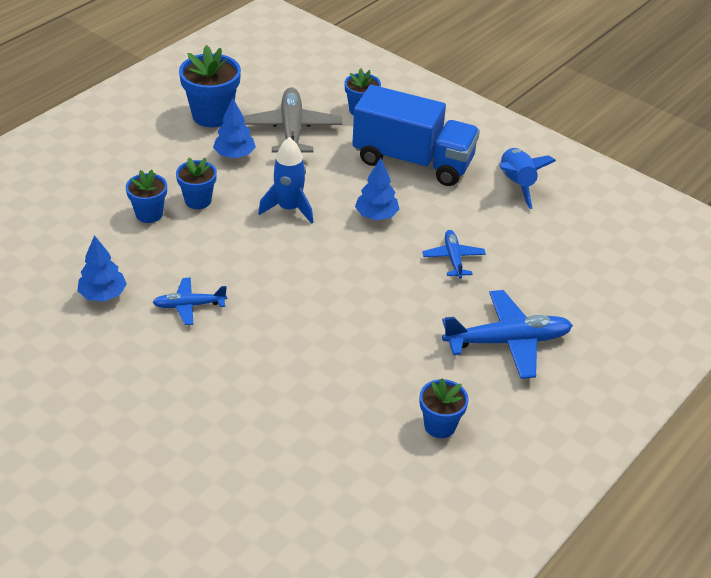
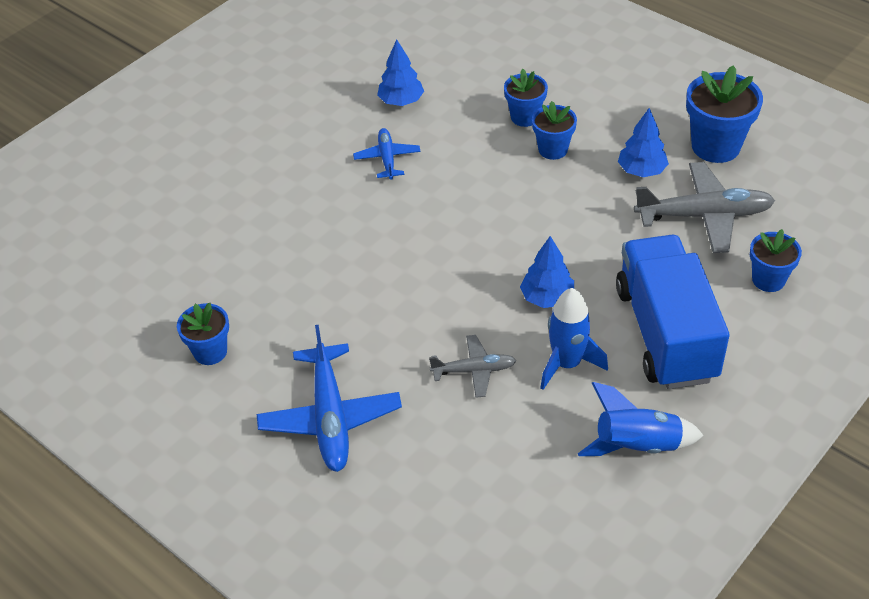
camera: 95 degrees right, 5 degrees up
(289, 208) = (549, 221): blue rocket -> blue rocket (567, 364)
(413, 161) = (665, 333): blue truck -> blue truck turned 150 degrees clockwise
(453, 258) = (474, 370): blue plane -> grey plane

